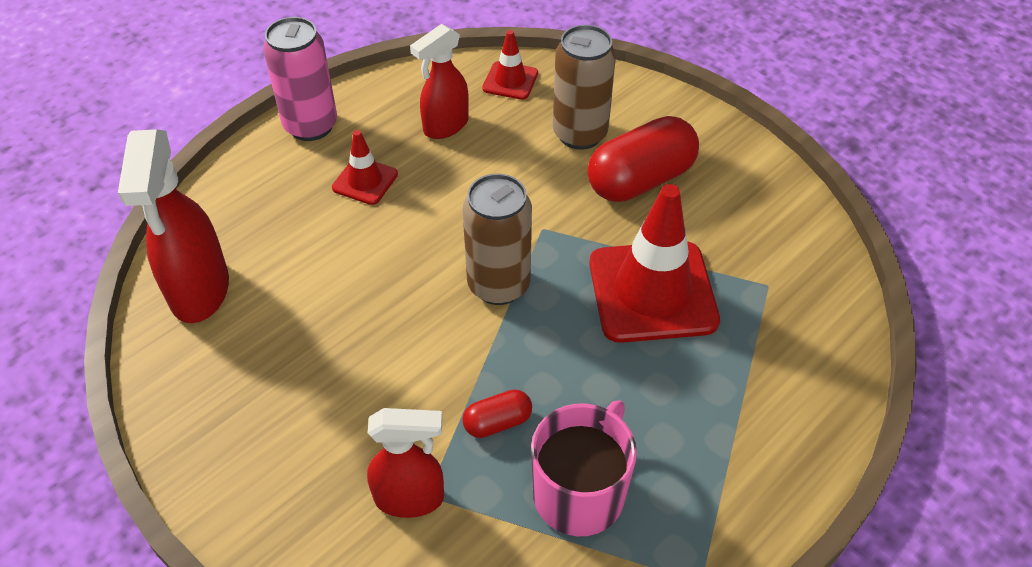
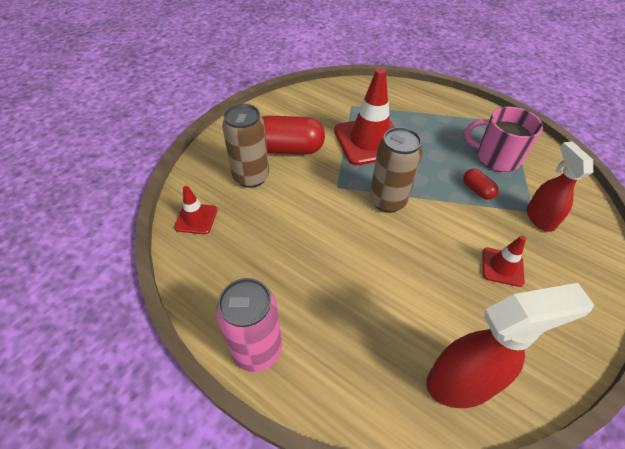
camera: 100 degrees left, 0 degrees up
(365, 181) = (316, 291): red traffic cone -> red traffic cone (502, 267)
(445, 126) = (249, 250): red spray bottle -> none
(640, 180) = (288, 149): red capsule -> red capsule turned 45 degrees counterclockwise

